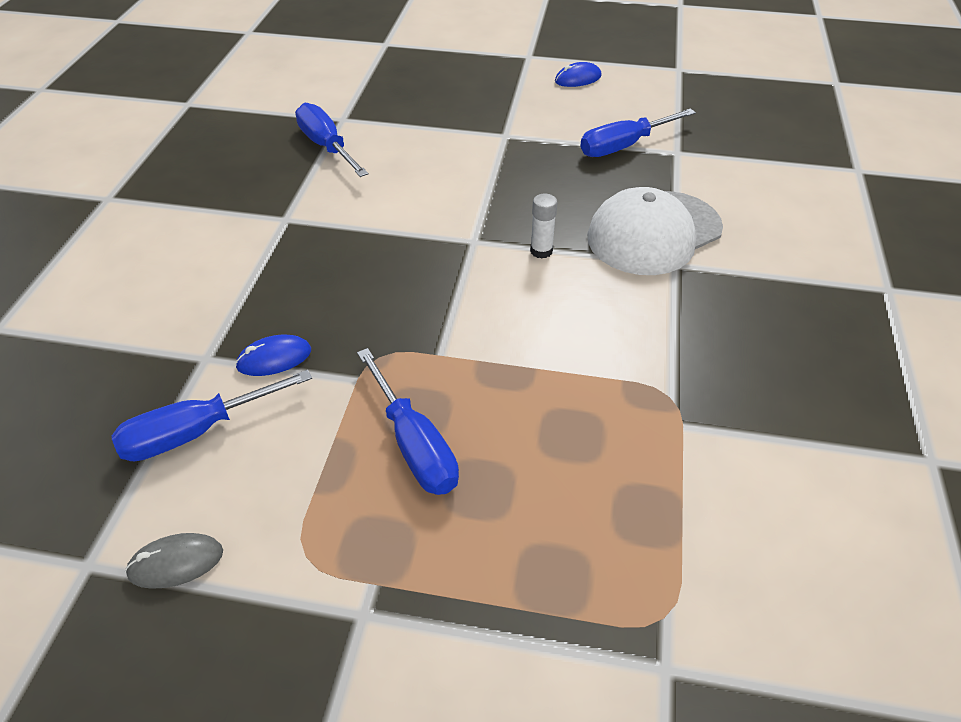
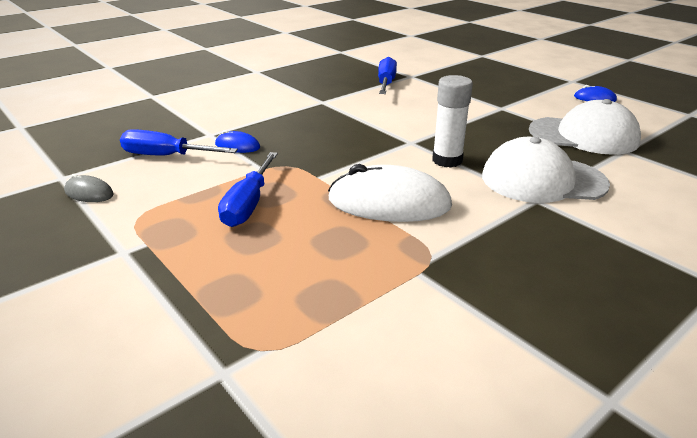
camera: 40 degrees right, 15 degrees down
(541, 251) = (447, 160): white glue stick -> white glue stick, size x1.73
(556, 349) = (389, 203): none -> white mouse
(624, 146) = (583, 136): blue screwdriver -> white cap

